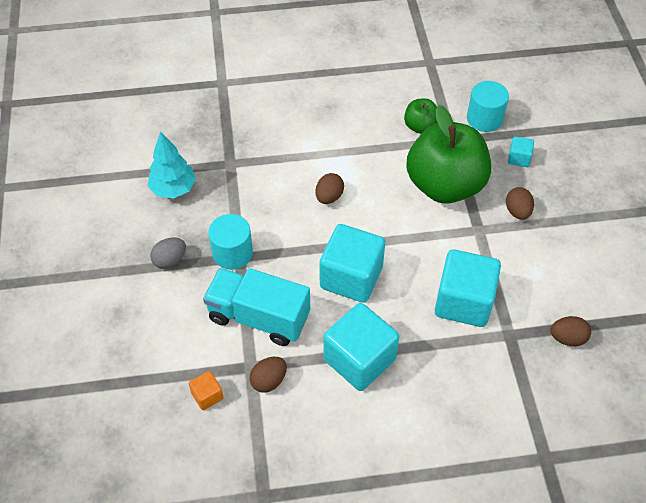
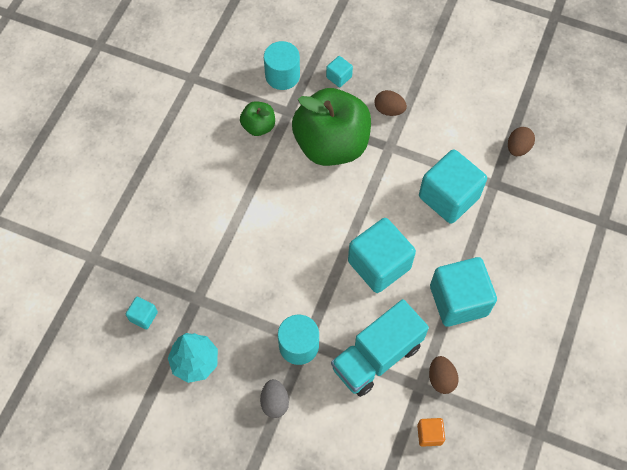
camera: 60 degrees left, 10 degrees up
(192, 137) = (143, 316): none -> turquoise cube
(329, 197) = (287, 237): brown egg -> none

